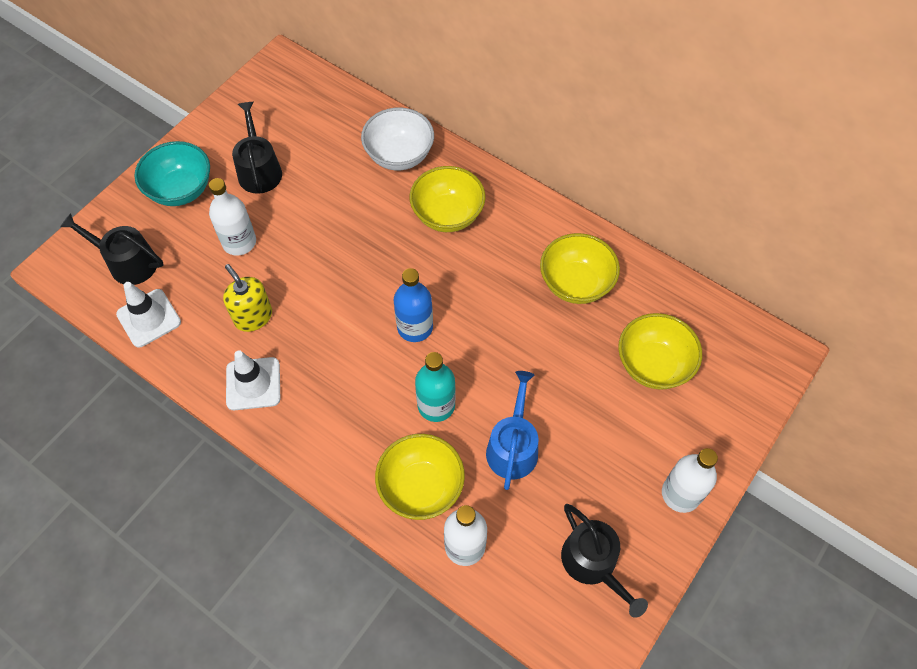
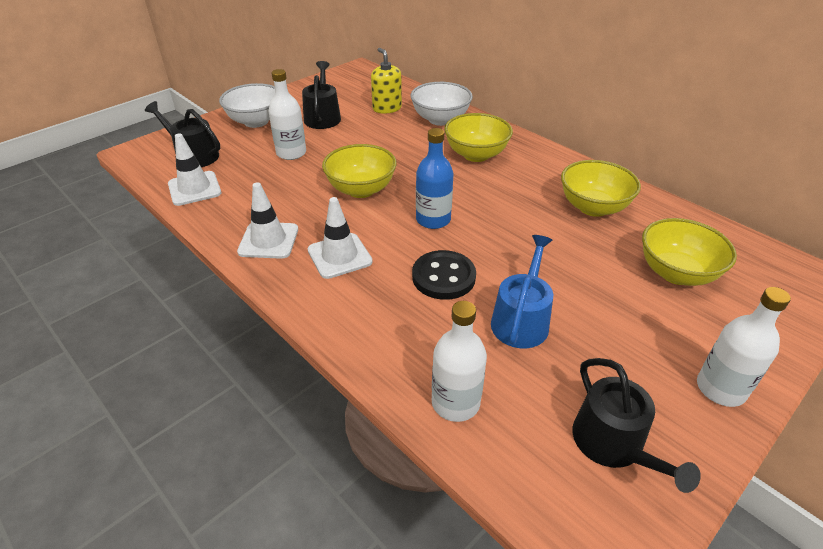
camera: 10 degrees right, 20 degrees down
(181, 190) = (256, 121): turquoise bowl -> white bowl
(253, 317) = (286, 197): yellow soap dispenser -> yellow soap dispenser (387, 108)
(330, 393) = (339, 256): none -> white traffic cone
(421, 487) = (415, 341): yellow bowl -> yellow bowl (361, 189)
(436, 405) = (443, 277): turquoise bottle -> black button

